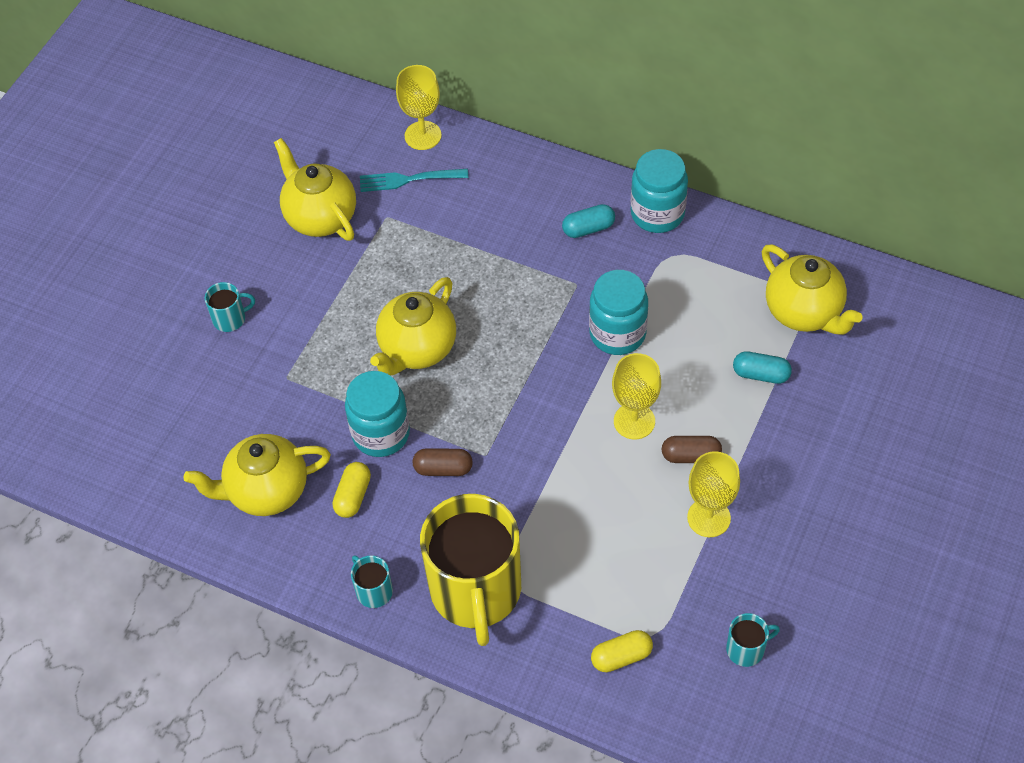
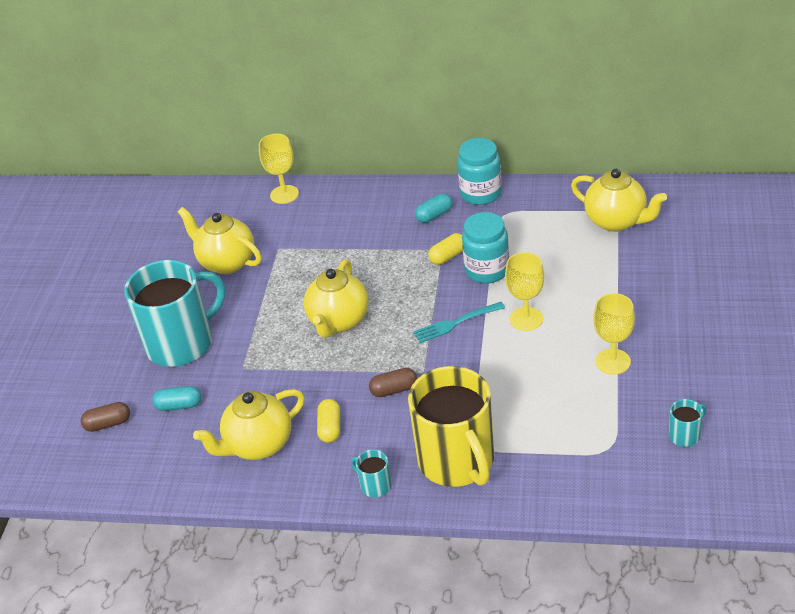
camera: 15 degrees left, 15 degrees down
(230, 318) = (181, 343): turquoise mug -> turquoise mug, size x2.50
(381, 433) = (334, 382): turquoise jar -> none
(409, 179) = (286, 222): turquoise fork -> turquoise fork (456, 323)
(621, 657) = (592, 469): yellow capsule -> yellow capsule (448, 256)
(690, 456) = (579, 328): brown capsule -> brown capsule (108, 424)
(761, 374) = (605, 265): turquoise capsule -> turquoise capsule (179, 405)

